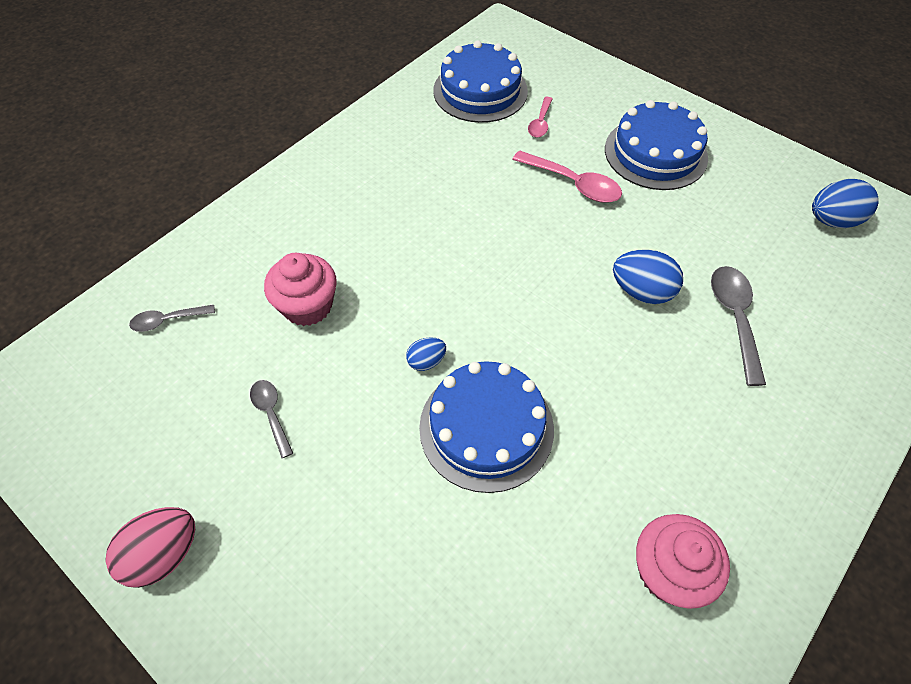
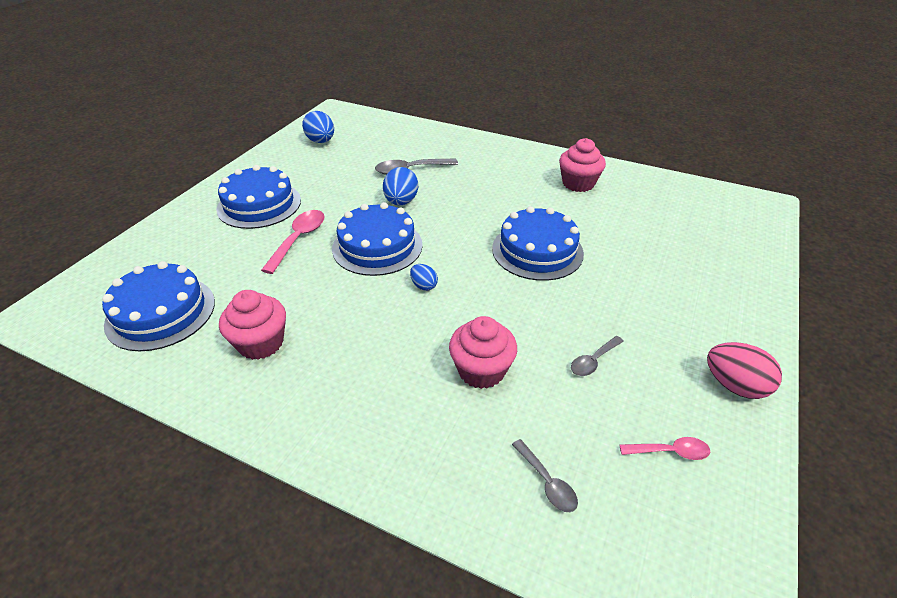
camera: 105 degrees left, 15 degrees down
(415, 151) = (261, 343): none -> pink cupcake
(426, 361) = (502, 286): blue egg -> blue egg (424, 286)
(540, 123) = (218, 266): pink spoon -> pink spoon (670, 451)
(542, 252) = (377, 246): none -> blue cake

